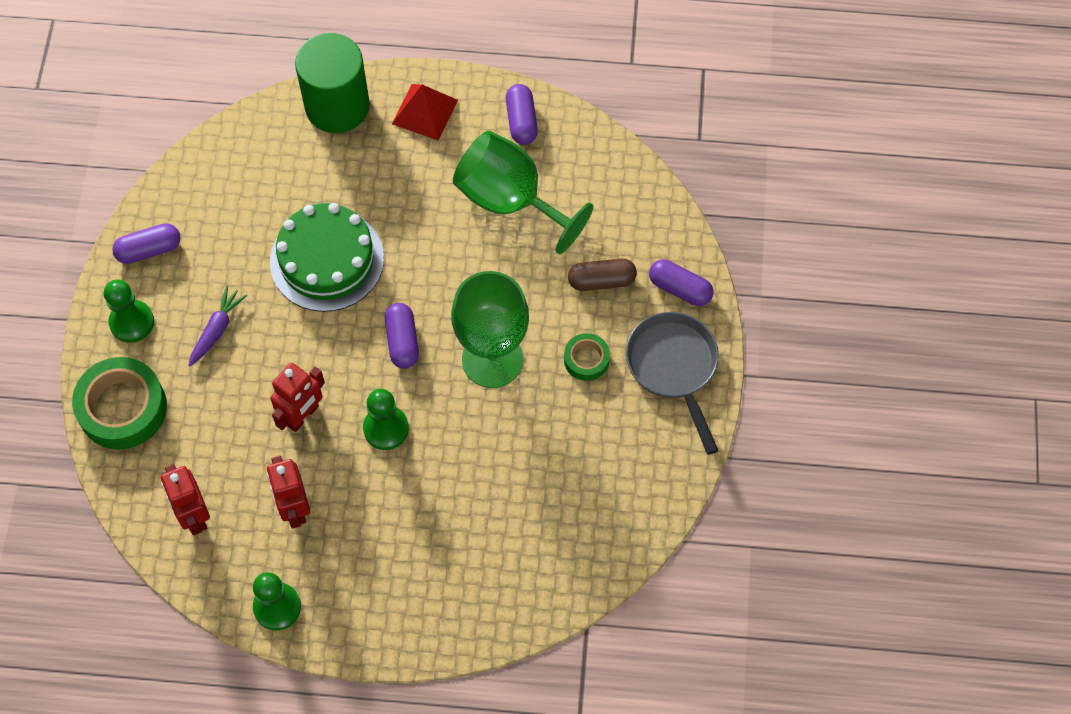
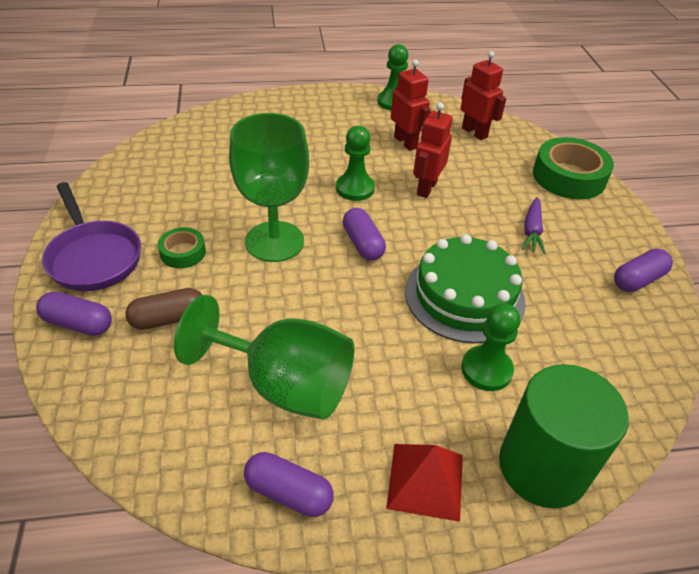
camera: 165 degrees right, 20 degrees down
(132, 322) = (607, 227): green pawn -> green pawn (486, 369)
(521, 121) = (288, 492): purple capsule -> purple capsule turned 45 degrees counterclockwise
(674, 368) = (93, 257): grey pan -> purple pan

